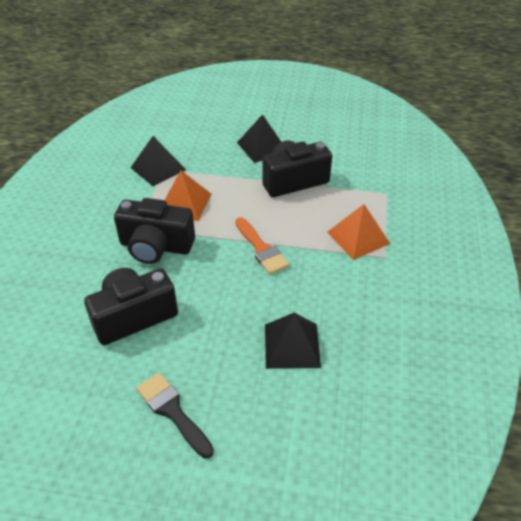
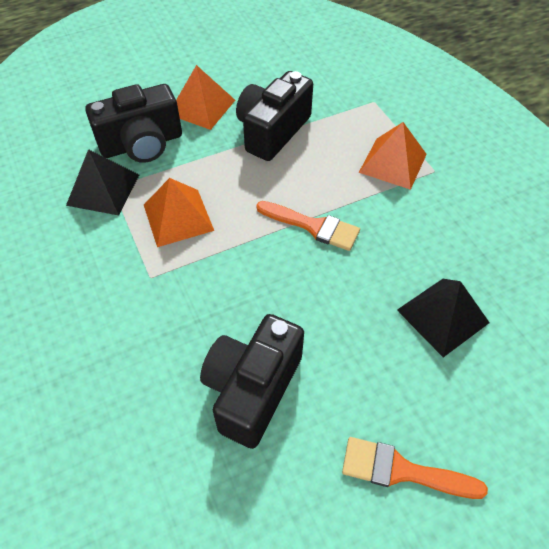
camera: 35 degrees left, 10 degrees up
(156, 246) = (195, 288): black camera -> black camera (142, 144)
(173, 411) = (402, 471): black brush -> orange brush
(262, 147) = (202, 107): black pyramid -> orange pyramid

